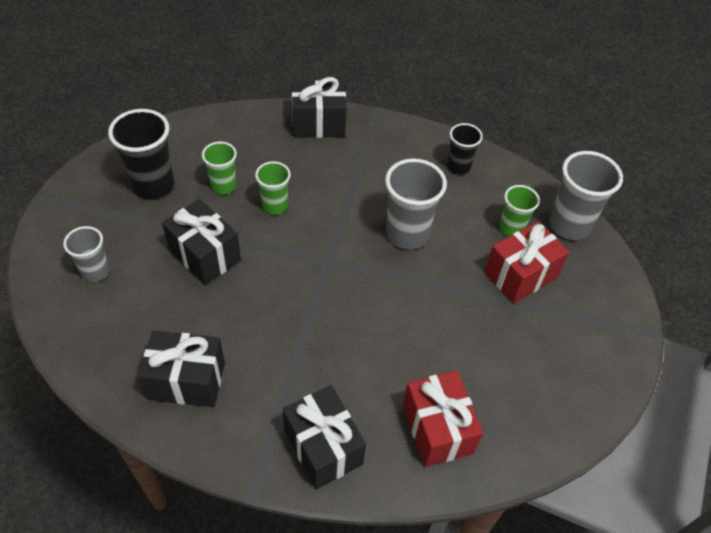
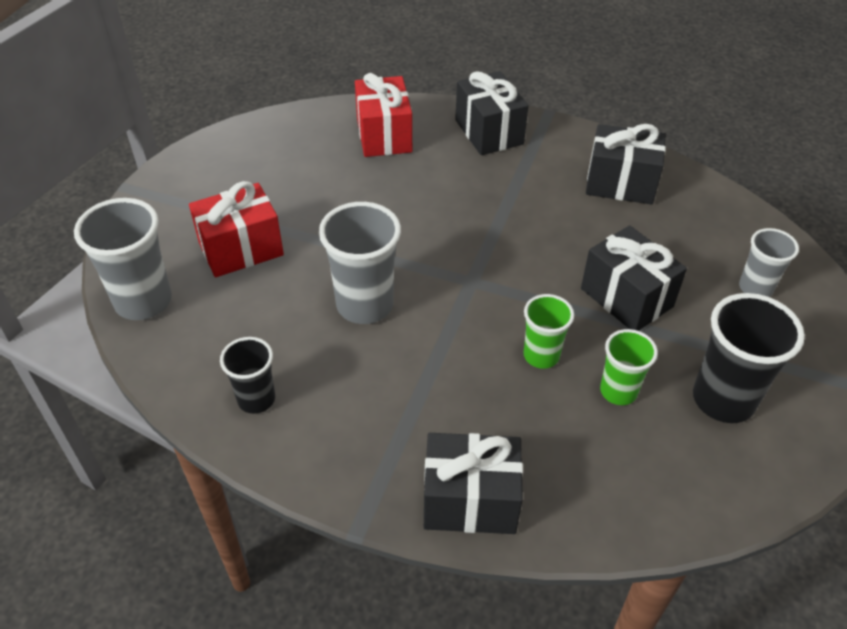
camera: 170 degrees left, 5 degrees down
(511, 229) = (223, 302): green cup -> none

